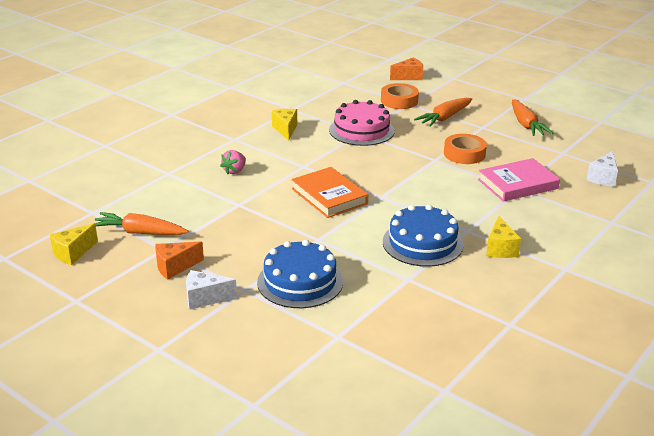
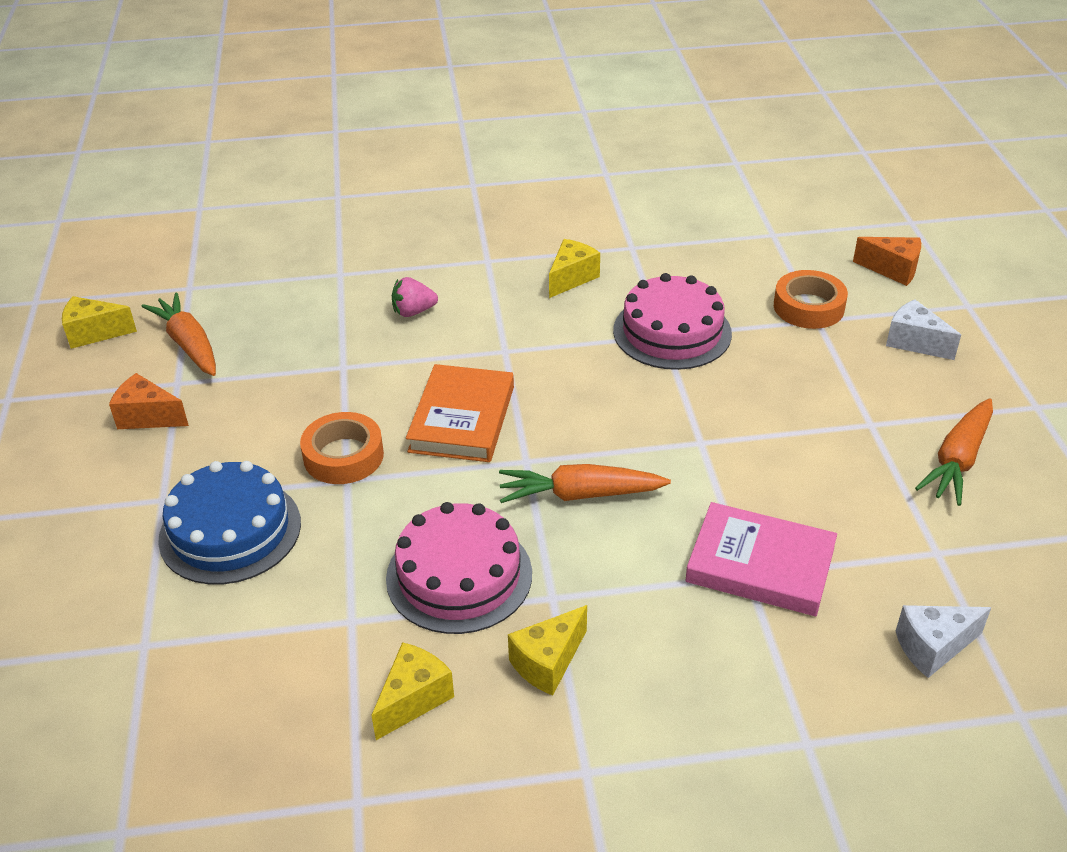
camera: 45 degrees right, 10 degrees up
(205, 298) = (109, 482): white cheese -> white cheese (914, 342)
(422, 243) = (459, 575): blue cake -> pink cake
(444, 118) = (833, 374): orange carrot -> orange carrot (579, 494)
(464, 154) = (762, 458): orange tape -> orange tape (343, 456)
(475, 286) = (413, 699): none -> yellow cheese

